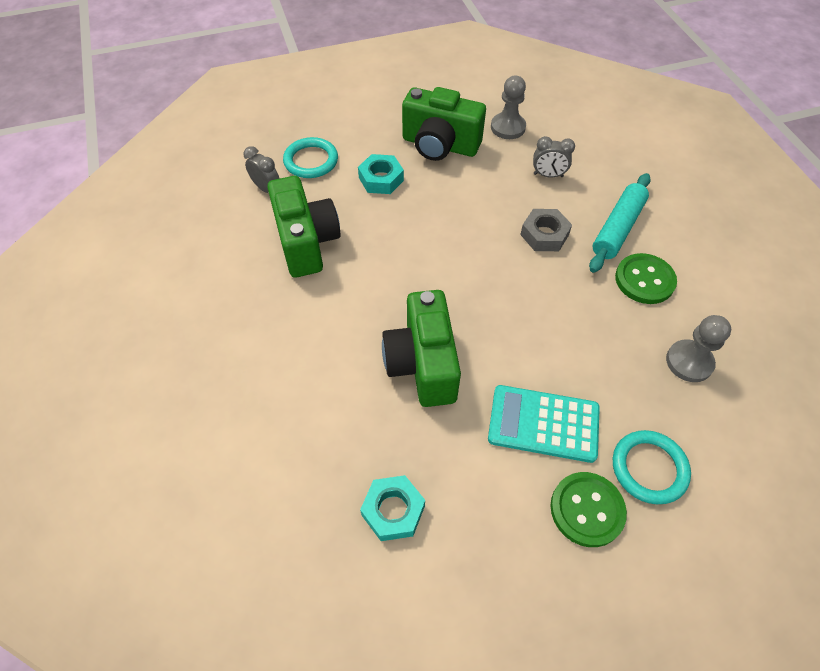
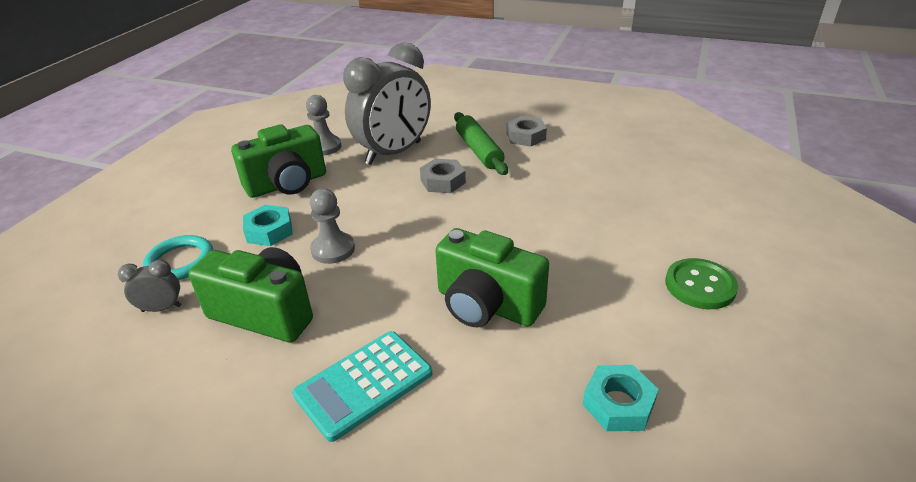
camera: 50 degrees left, 20 degrees down
(543, 424) = (608, 268): turquoise calculator -> turquoise calculator (364, 384)
(548, 175) = (393, 153): grey clock -> grey clock, size x2.47
(617, 228) = (479, 150): turquoise rolling pin -> green rolling pin
(644, 280) = (534, 162): green button -> none
(649, 468) = (687, 239): turquoise ring -> none
(681, 247) = (526, 136): none -> grey nut
(689, 362) = (617, 179): grey pawn -> grey pawn (333, 249)

